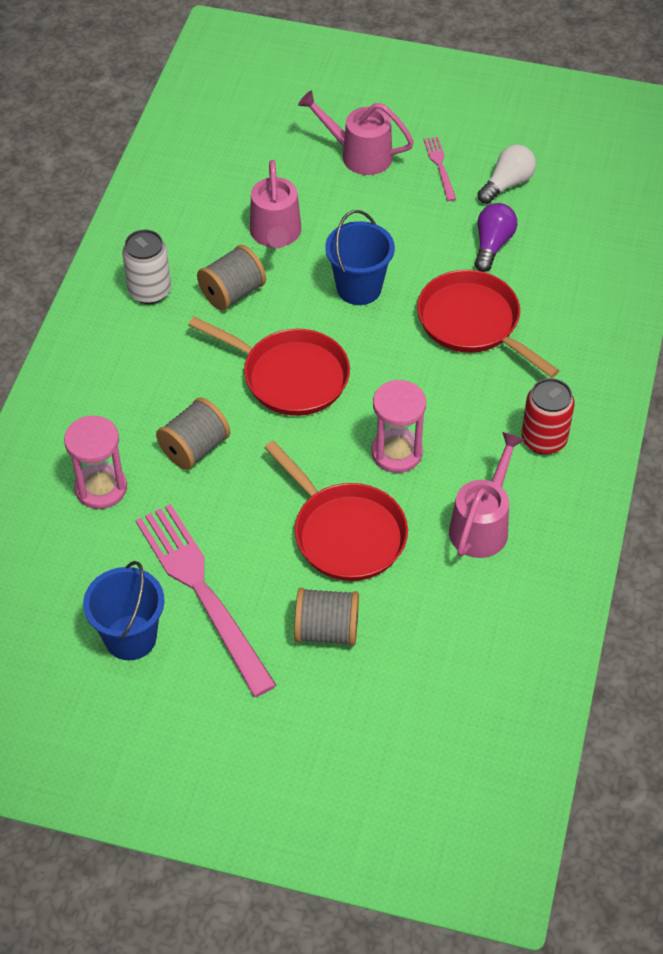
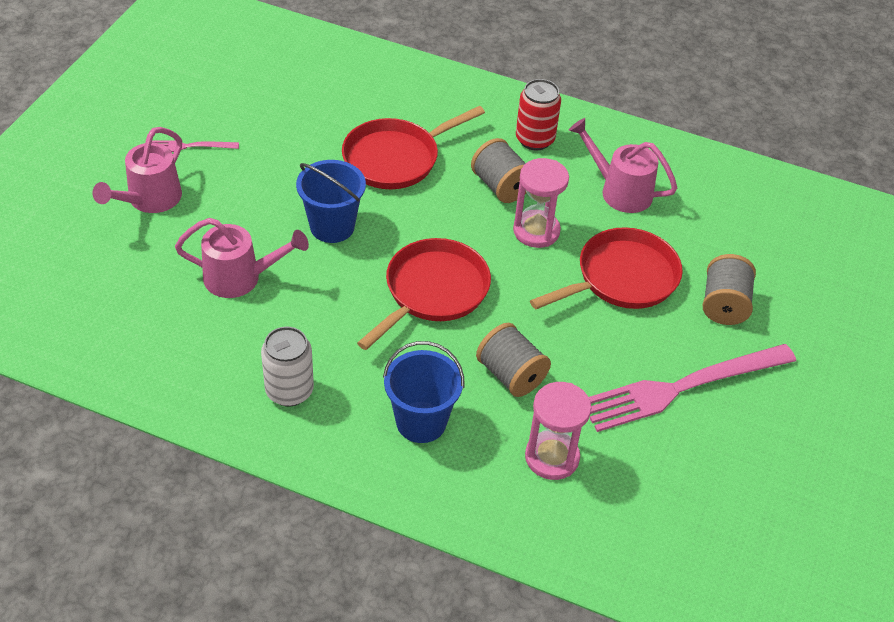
camera: 85 degrees left, 5 degrees down
(130, 637) = (732, 448): blue bucket -> blue bucket (421, 422)
(232, 293) = (312, 322): grey spool -> grey spool (501, 186)
(492, 245) = (304, 130): purple light bulb -> none
(507, 184) = (230, 107): white light bulb -> none

